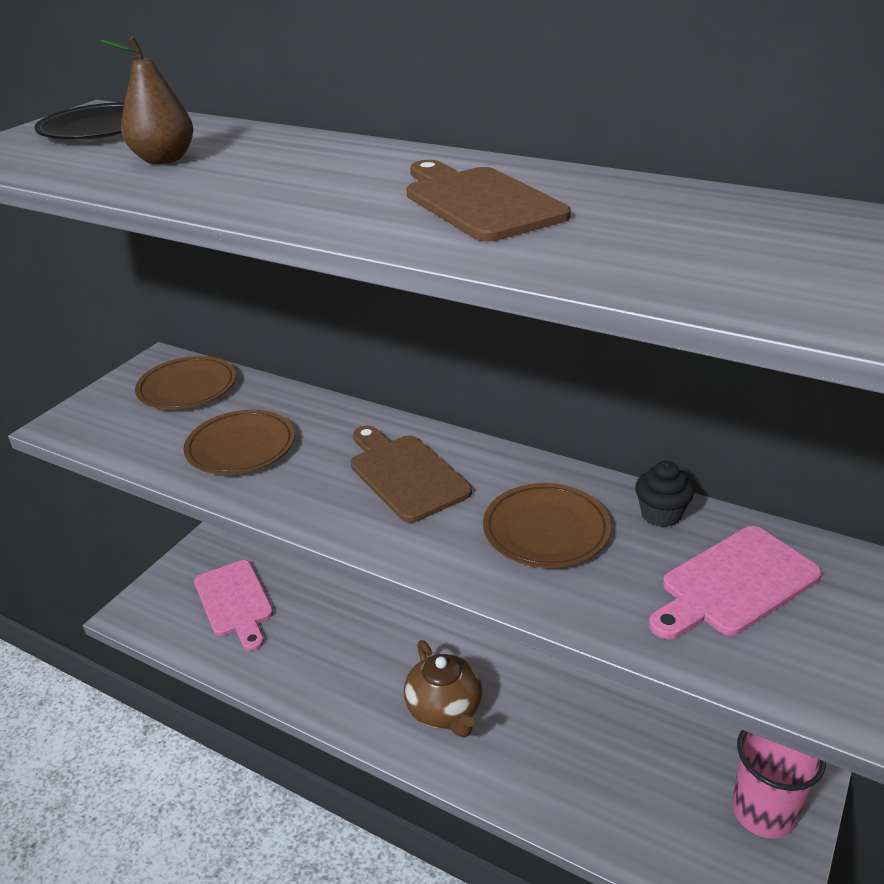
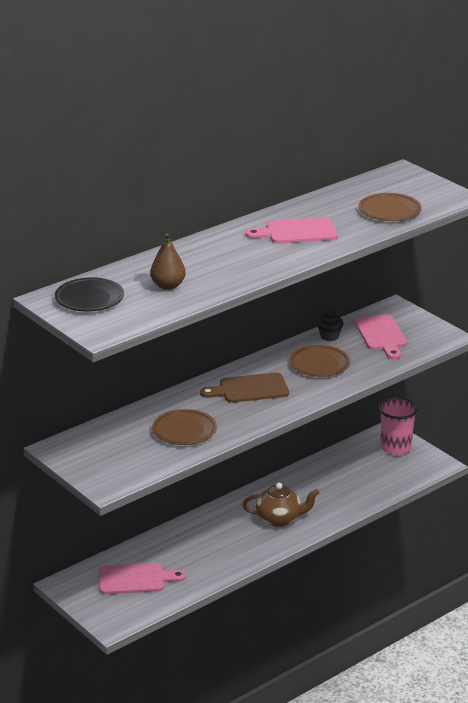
camera: 70 degrees left, 5 degrees down
(187, 388) = (101, 441): brown plate -> brown plate (389, 211)
(479, 202) = (297, 232): brown cutting board -> pink cutting board

